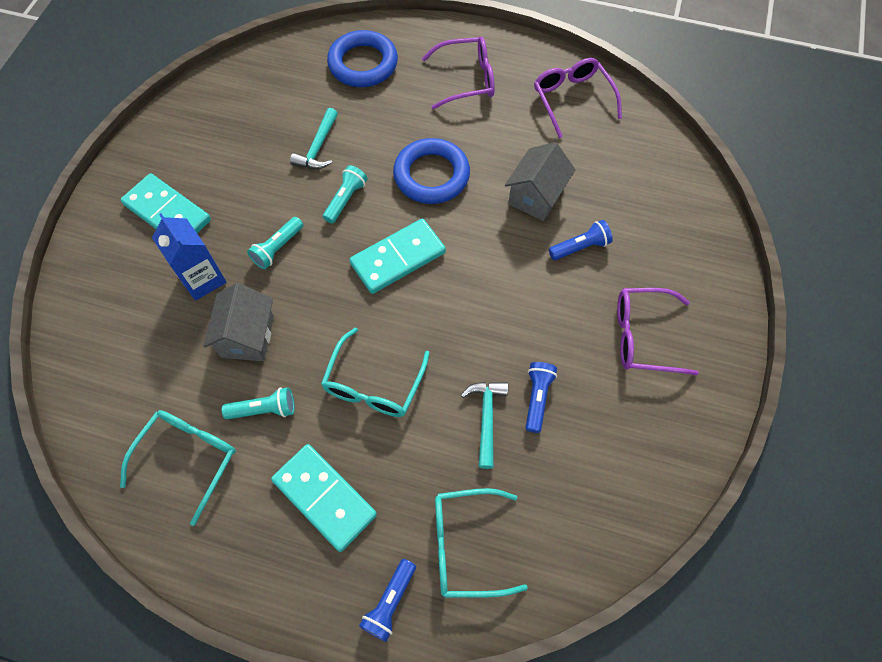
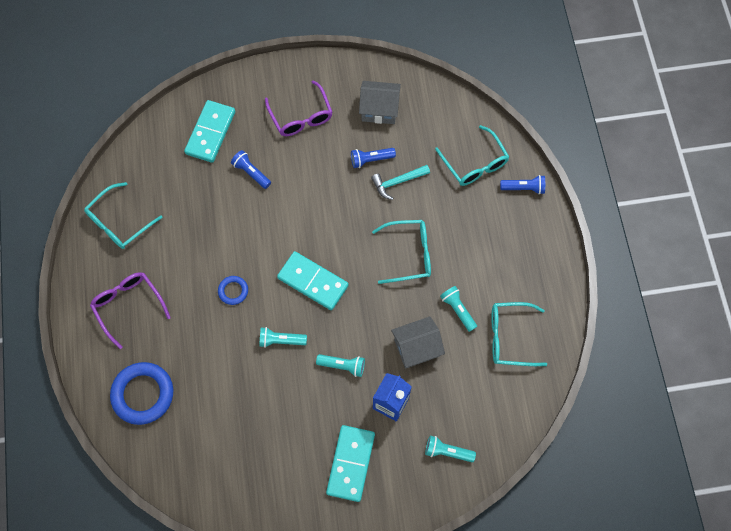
camera: 115 degrees left, 5 degrees up
(108, 314) = (447, 451): none -> turquoise flashlight
(318, 147) = (243, 385): turquoise hammer -> none
(324, 498) = (490, 248): turquoise domino -> turquoise domino (210, 133)
(431, 175) = (233, 291): blue ring -> blue ring, size x0.50
(536, 196) = (221, 214): grey house -> grey house (379, 110)
(572, 99) = (119, 222): purple glasses -> turquoise glasses

